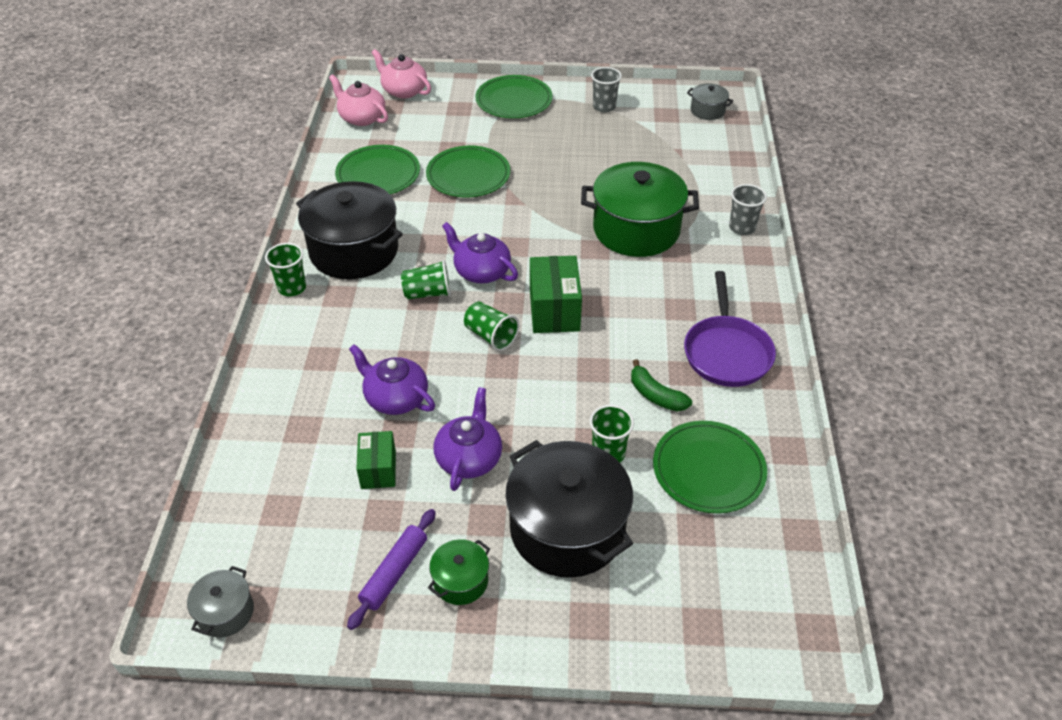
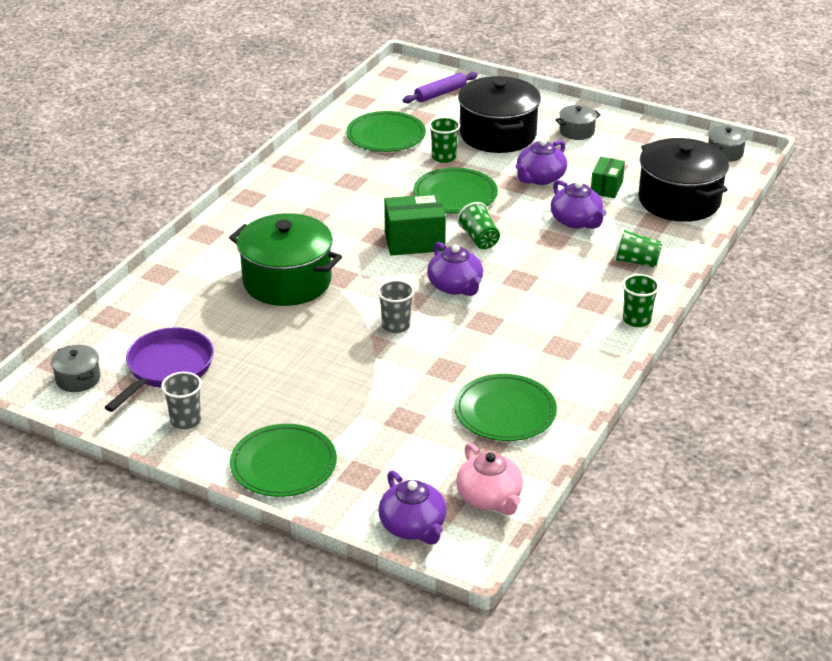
camera: 155 degrees left, 10 degrees down
(354, 251) = (565, 336): black pot -> black pot (679, 200)
(394, 572) = (615, 143): purple rolling pin -> purple rolling pin (440, 94)
(404, 91) = (413, 526): pink teapot -> purple teapot
(428, 293) = (513, 282): green cup -> green cup (636, 261)
(460, 581) = (577, 131): green pot -> grey pot
(468, 175) = (406, 381): green plate -> green plate (455, 194)
(554, 310) = (414, 242): green box -> green box turned 60 degrees clockwise
(656, 395) = (384, 175): green banana -> none
(726, 352) = (307, 184): purple pan -> purple pan (166, 369)
(742, 227) = (192, 257): grey cup -> grey cup (396, 326)

